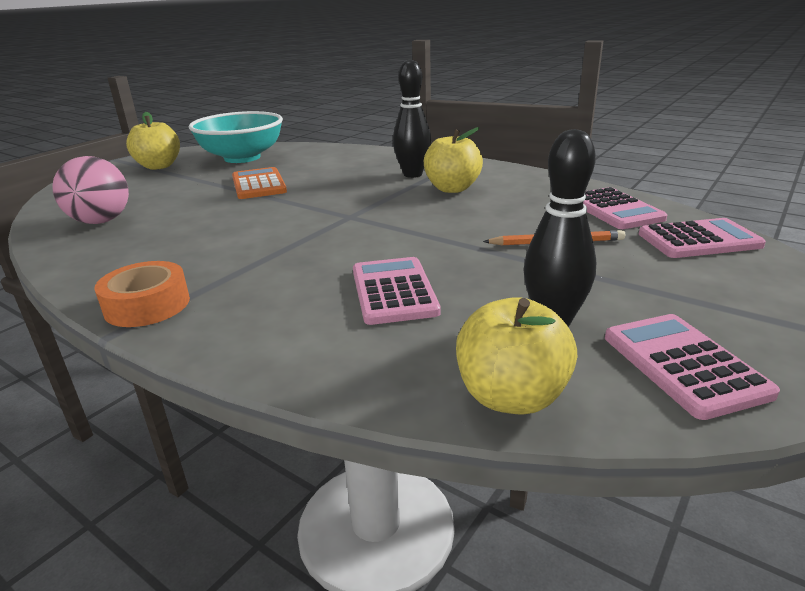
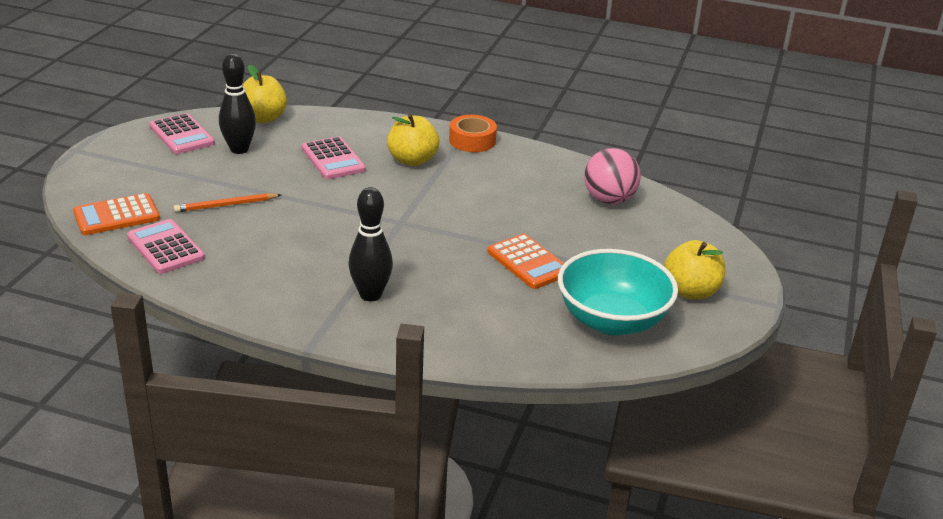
camera: 160 degrees right, 5 degrees up
(452, 188) = (319, 270): yellow apple -> yellow apple (412, 160)
(699, 240) = (116, 216): pink calculator -> orange calculator

